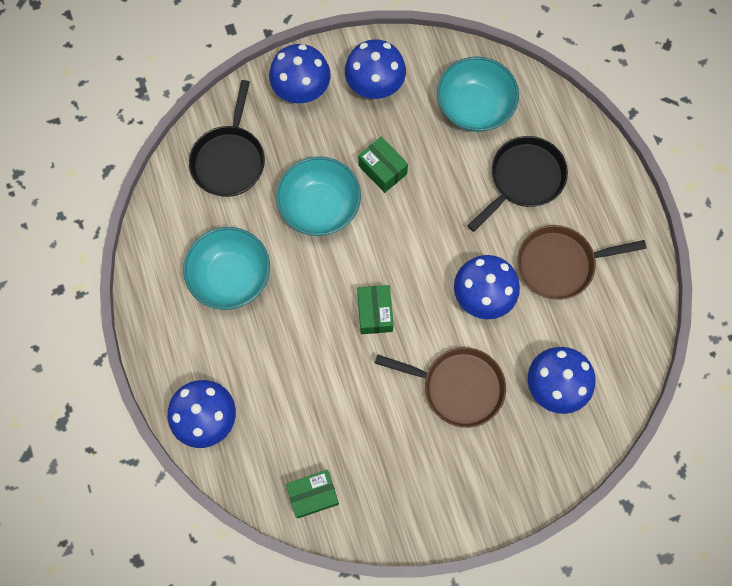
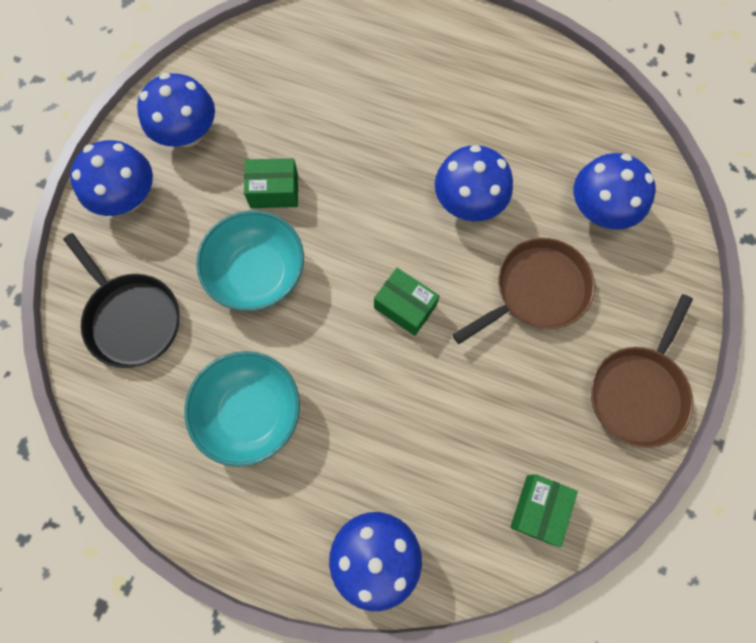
camera: 50 degrees left, 0 degrees up
(474, 107) = (288, 72): turquoise bowl -> none
(523, 179) = (391, 87): black pan -> none
(560, 264) = (492, 120): brown pan -> brown pan (638, 391)

